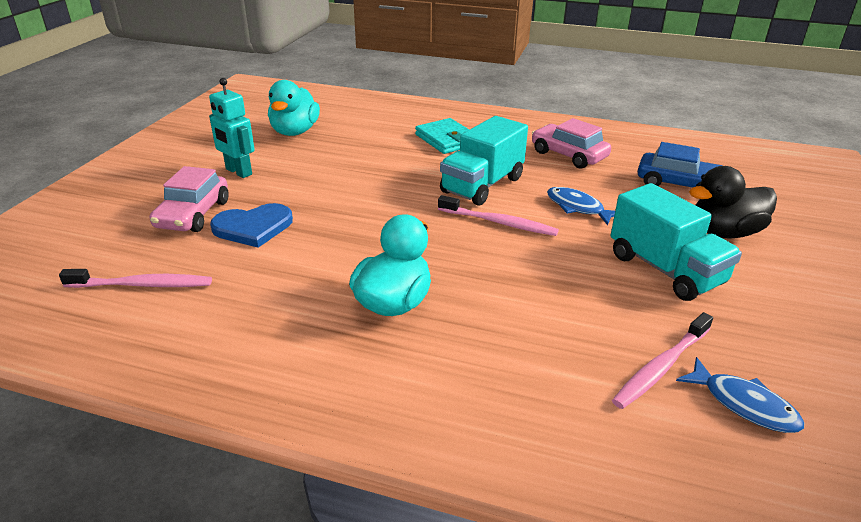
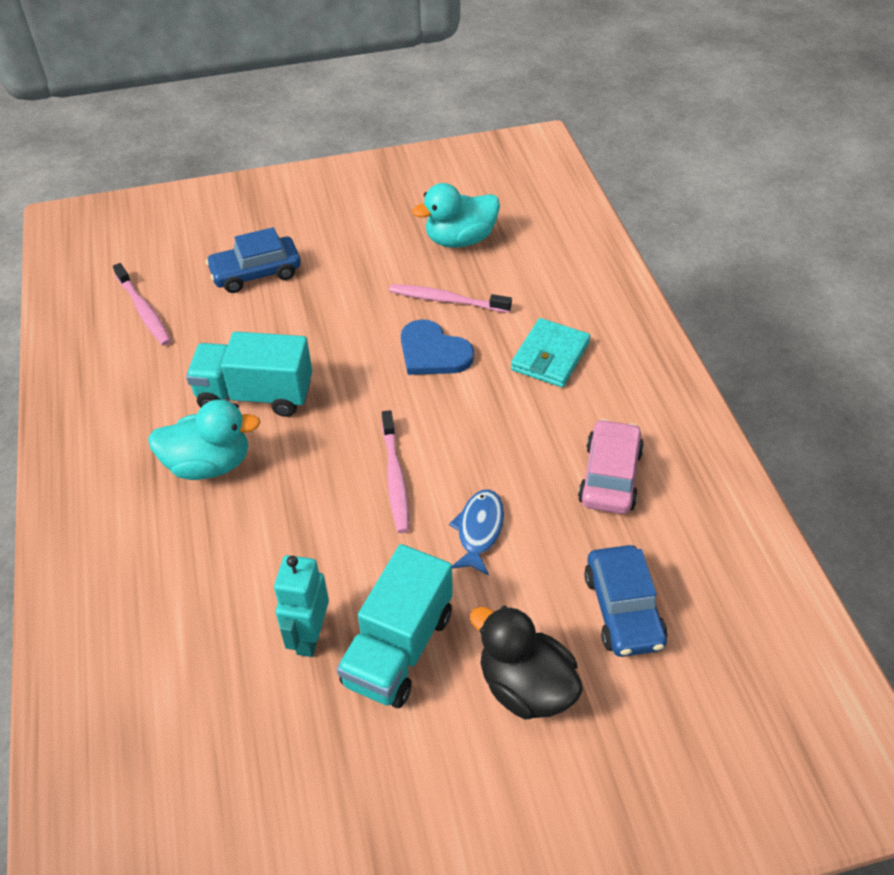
camera: 60 degrees right, 15 degrees up
(193, 214) = (256, 273): pink car -> blue car
(238, 172) = (347, 253): turquoise robot -> turquoise robot (309, 636)
(253, 227) = (262, 319): blue heart -> blue heart (433, 352)
(482, 185) = (465, 432): turquoise truck -> turquoise truck (255, 395)
(661, 367) = (224, 687): pink toothbrush -> pink toothbrush (446, 300)
(744, 404) = (203, 766): blue fish -> none

